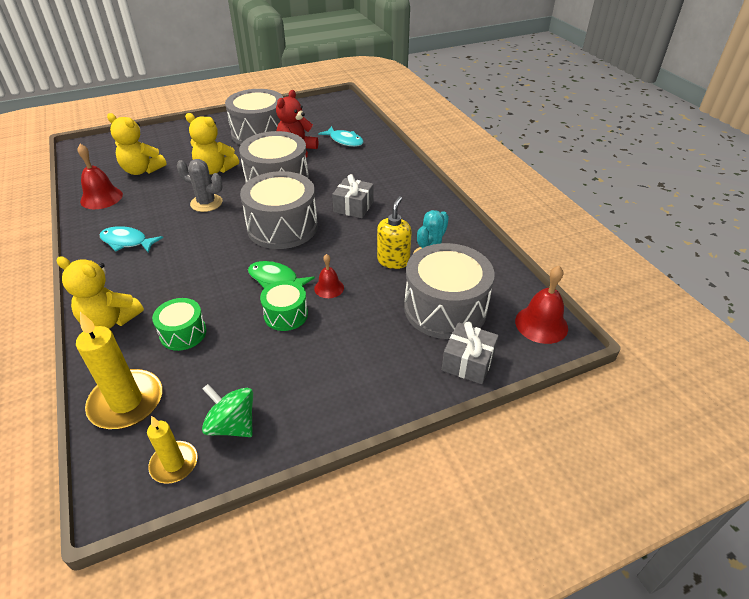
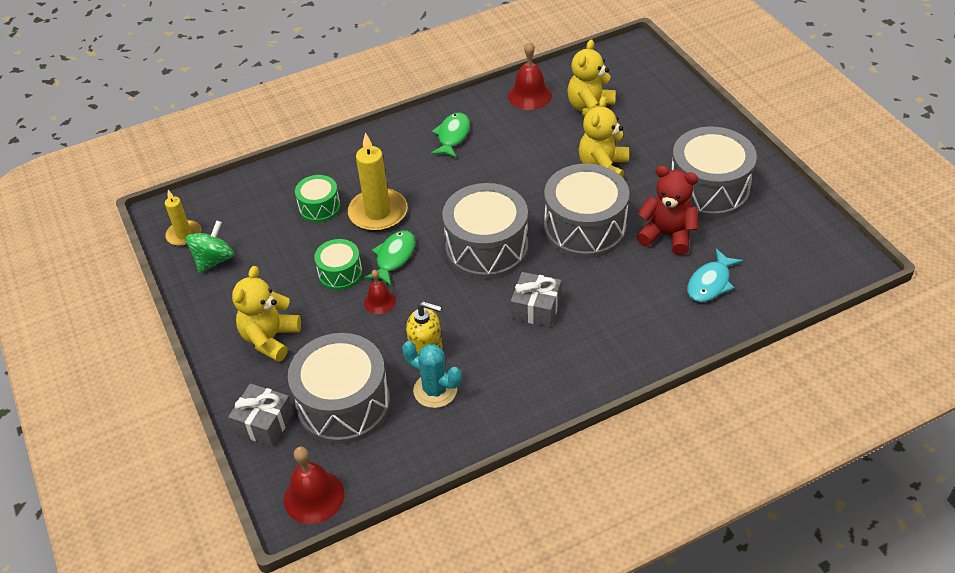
camera: 90 degrees right, 5 degrees up
(110, 320) = (338, 158): yellow teddy bear -> yellow teddy bear (270, 339)
(126, 402) = (245, 194): yellow candle -> yellow candle (378, 213)
(127, 242) = (452, 136): turquoise fish -> green fish
(206, 203) = (528, 176): grey cactus -> none

